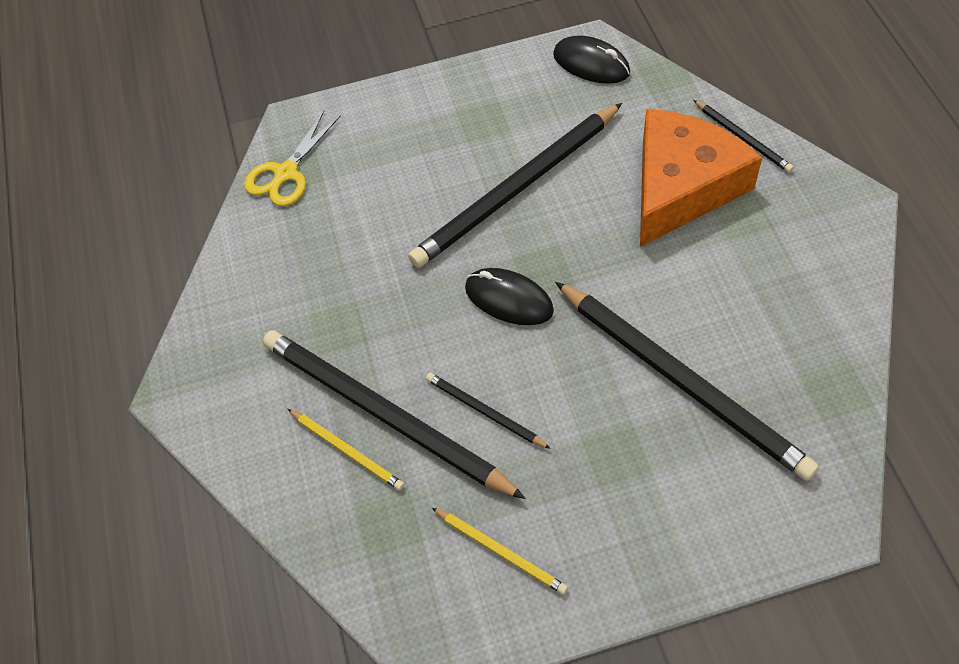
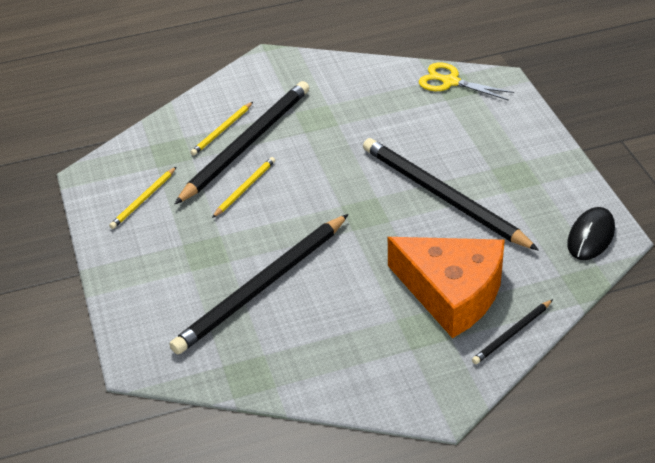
camera: 85 degrees right, 15 degrees down
(484, 411) = (245, 188): black pencil -> yellow pencil
(509, 299) = (337, 196): black mouse -> none

